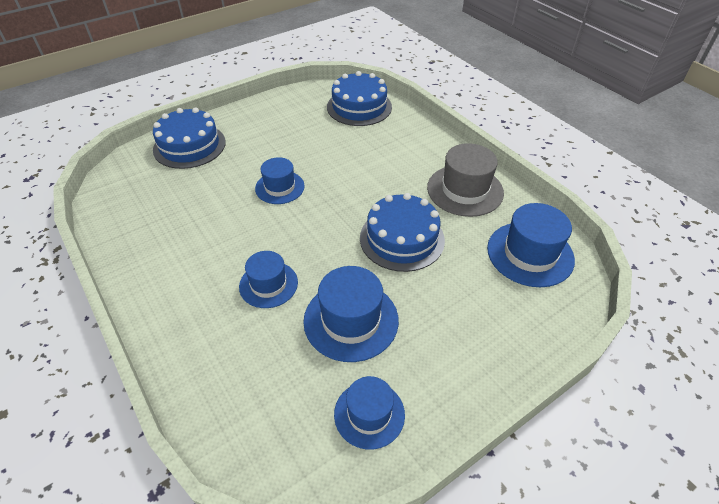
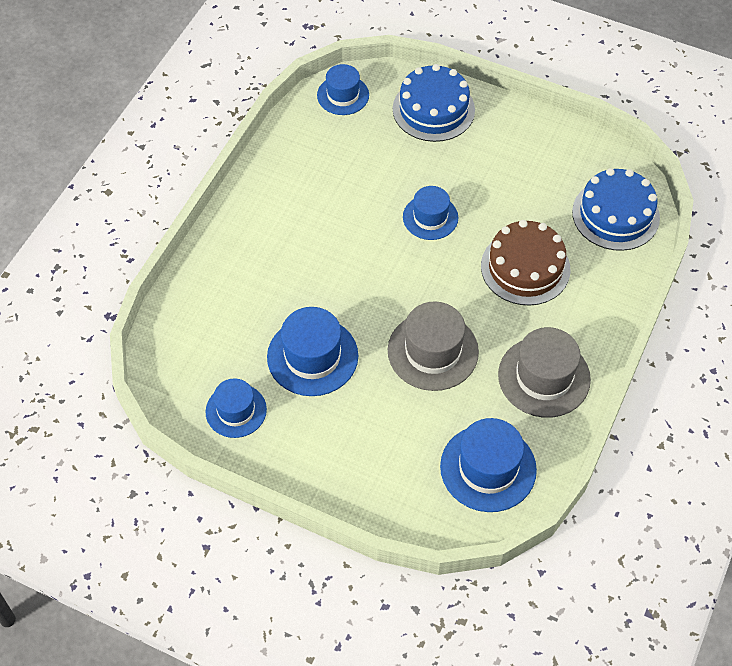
camera: 60 degrees right, 10 degrees up
(268, 284) = (310, 277): blue hat -> blue hat (343, 95)
(366, 160) = (525, 267): none -> brown cake
(402, 238) = (433, 351): blue cake -> grey hat

